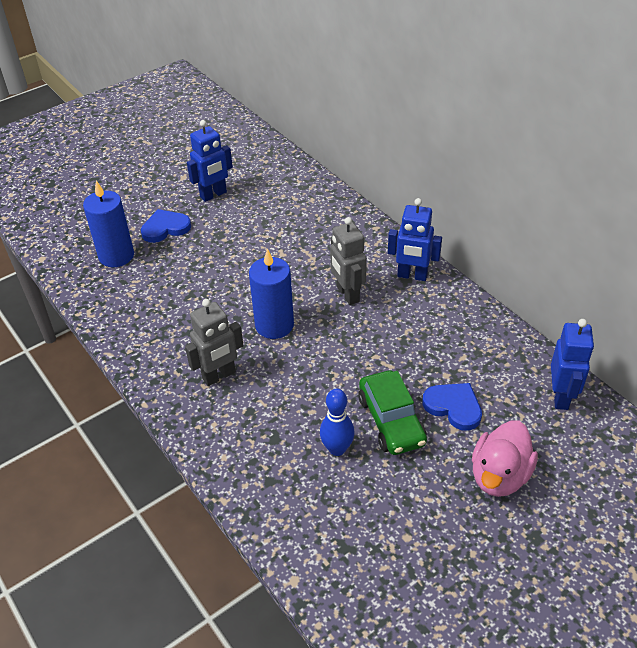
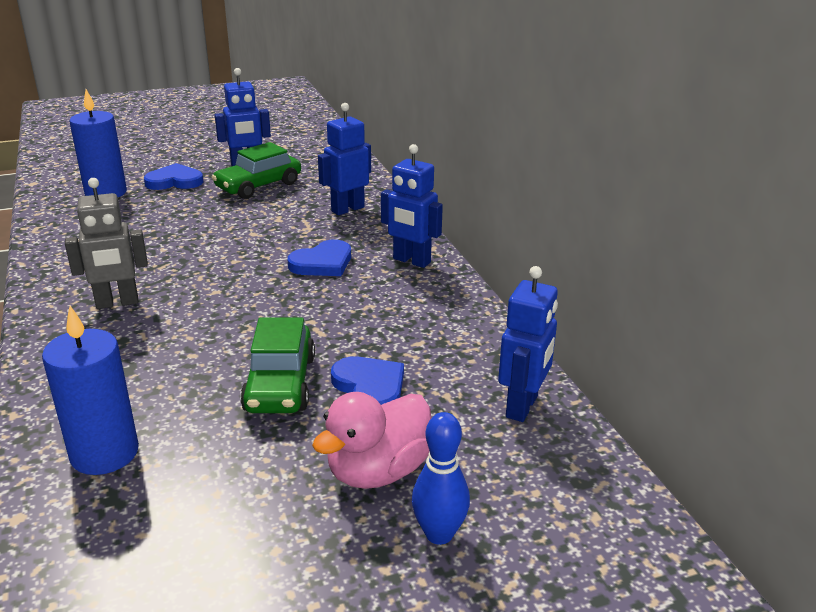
camera: 15 degrees right, 15 degrees down
(240, 217) = (258, 186): none -> green car
(274, 325) = (217, 273): blue candle -> blue candle (104, 453)
(330, 229) = (347, 209): none -> blue robot
(337, 449) = (191, 396): blue bowling pin -> blue bowling pin (439, 534)
(347, 294) = (322, 263): grey robot -> blue heart

